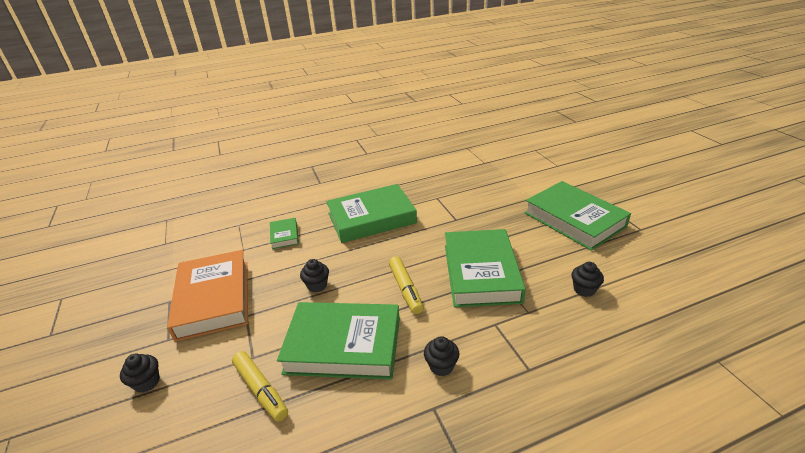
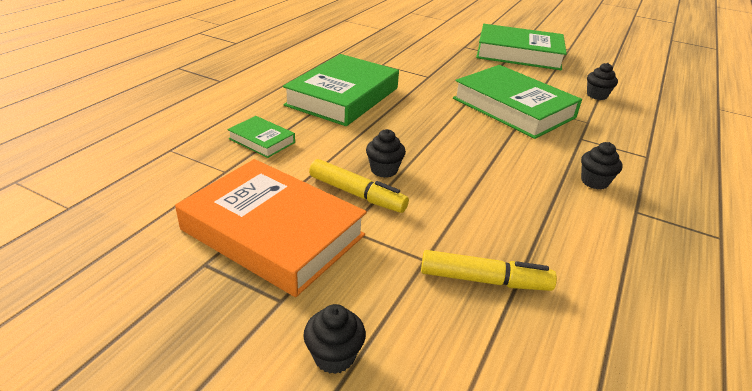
camera: 45 degrees left, 0 degrees up
(343, 345) = (496, 205): green book -> none
(405, 289) = (474, 141): yellow marker -> yellow marker (357, 194)

